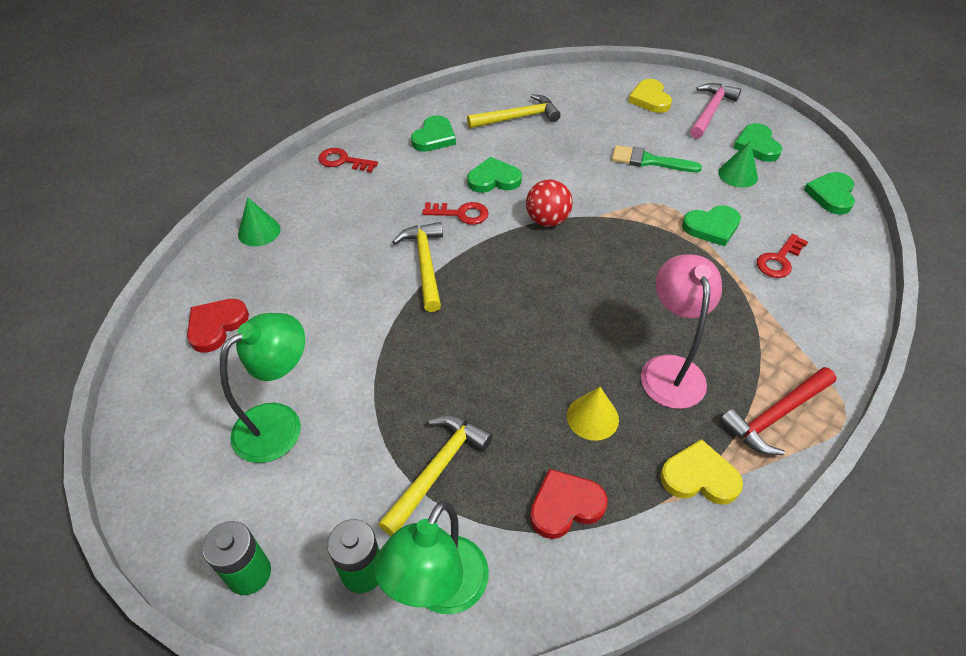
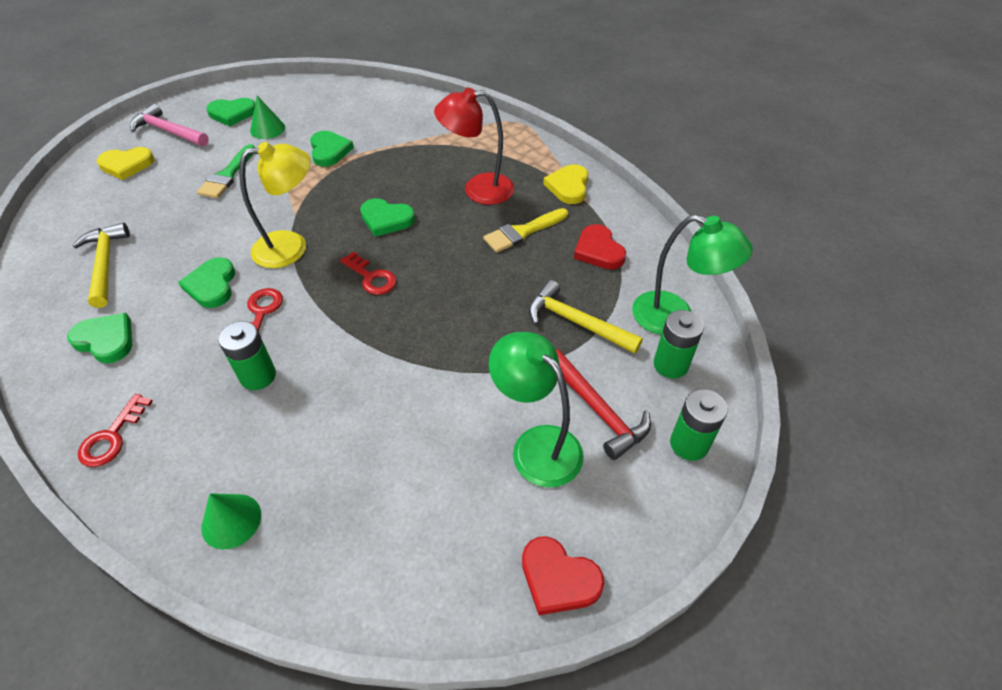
camera: 90 degrees left, 0 degrees up
(216, 326) = (398, 538): red heart -> red heart (558, 578)
(389, 223) = (258, 376): none -> green battery
(425, 264) = (333, 340): yellow hammer -> none
(547, 220) = (291, 247): red ball -> yellow lamp
(592, 417) = (522, 232): yellow cone -> yellow brush
(670, 369) = (478, 189): pink lamp -> red lamp
(775, 415) = (518, 148): red hammer -> red hammer (597, 410)
(779, 260) = (375, 124): red key -> red key (372, 277)
(831, 195) = (309, 90): green heart -> green heart (386, 219)

